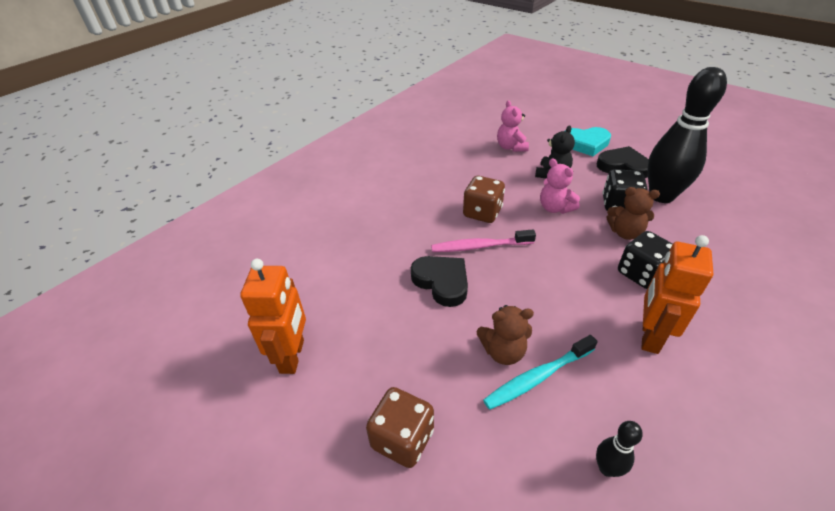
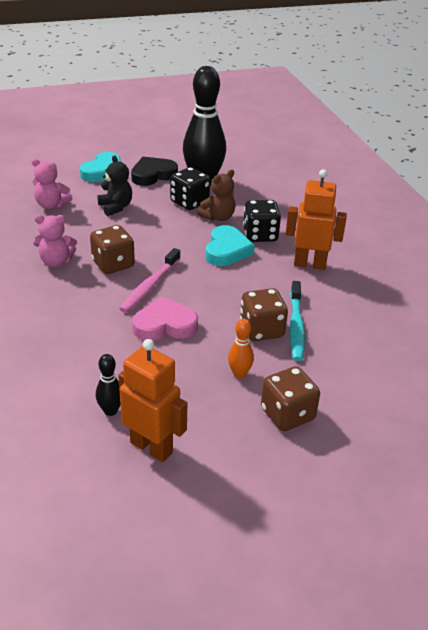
camera: 60 degrees left, 5 degrees down
(426, 368) = (239, 374): none -> orange bowling pin
(442, 282) = (165, 325): black heart -> pink heart
(503, 351) = (261, 330): brown teddy bear -> brown dice
(555, 208) = (155, 229): pink teddy bear -> pink teddy bear (56, 261)
(586, 264) = (227, 250): none -> turquoise heart
(607, 468) = (378, 335): black bowling pin -> black bowling pin (110, 411)
(649, 336) = (309, 264): orange robot -> orange robot turned 135 degrees clockwise

